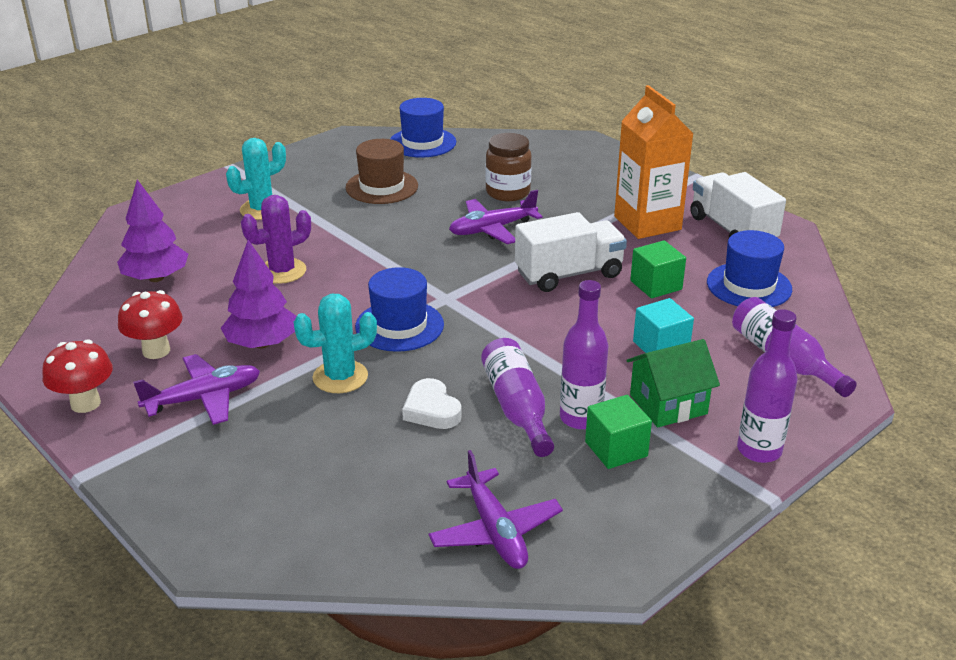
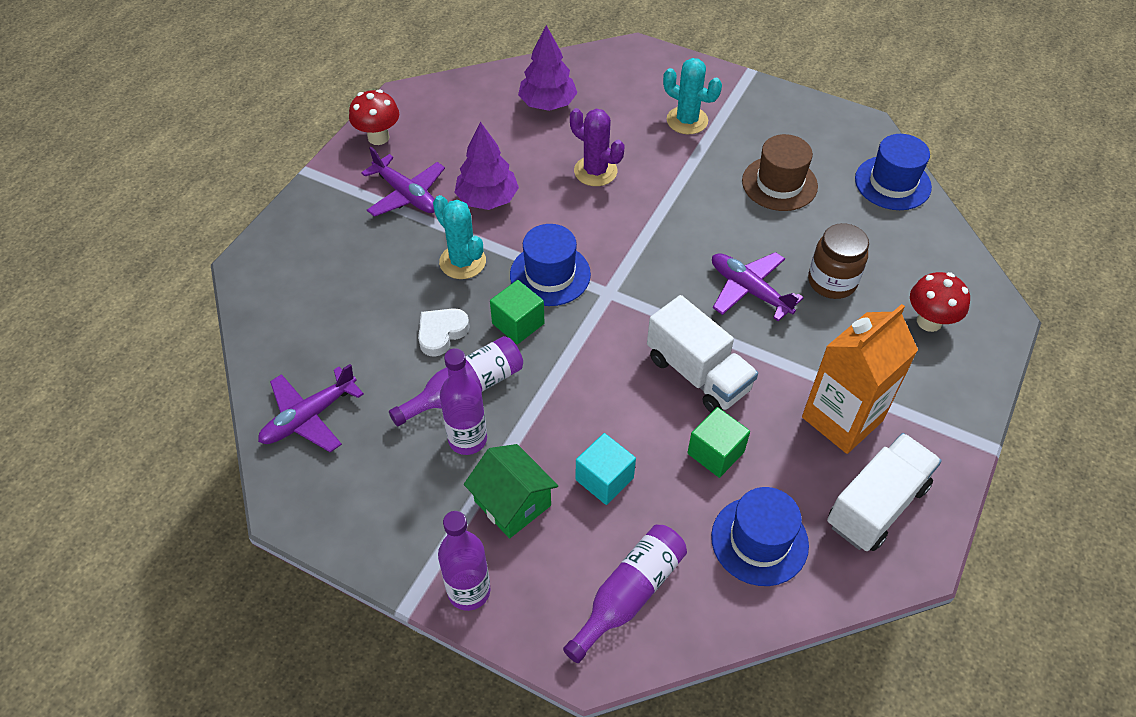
camera: 70 degrees right, 20 degrees up
(156, 351) = (453, 145): red mushroom -> red mushroom (929, 321)
(616, 449) = (433, 475): green cube -> green cube (518, 323)

